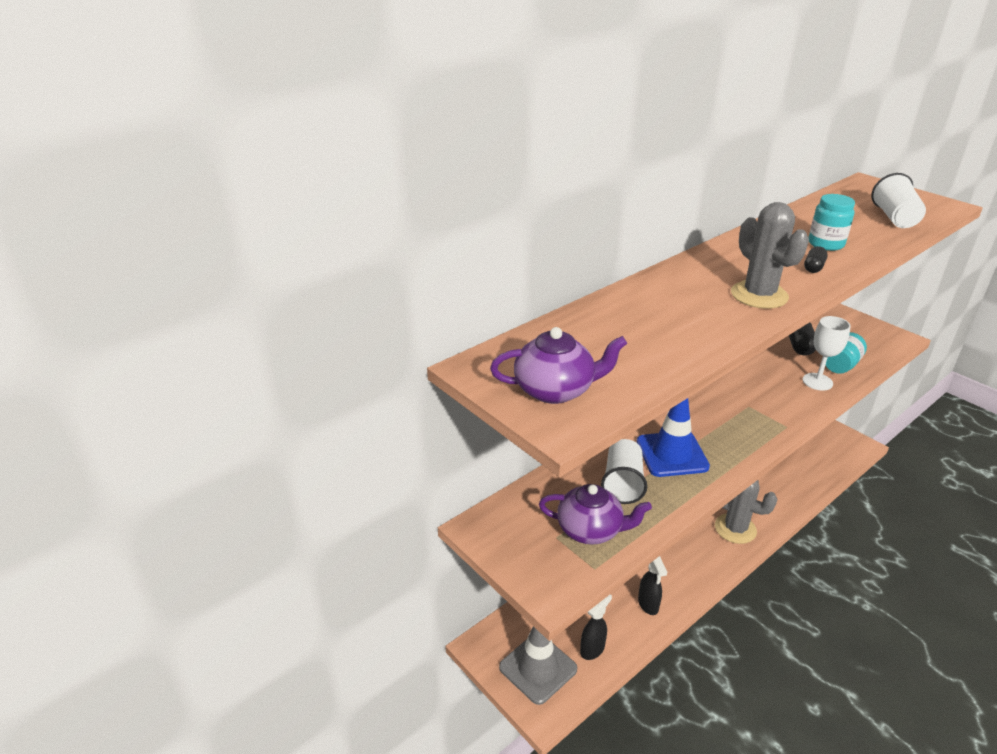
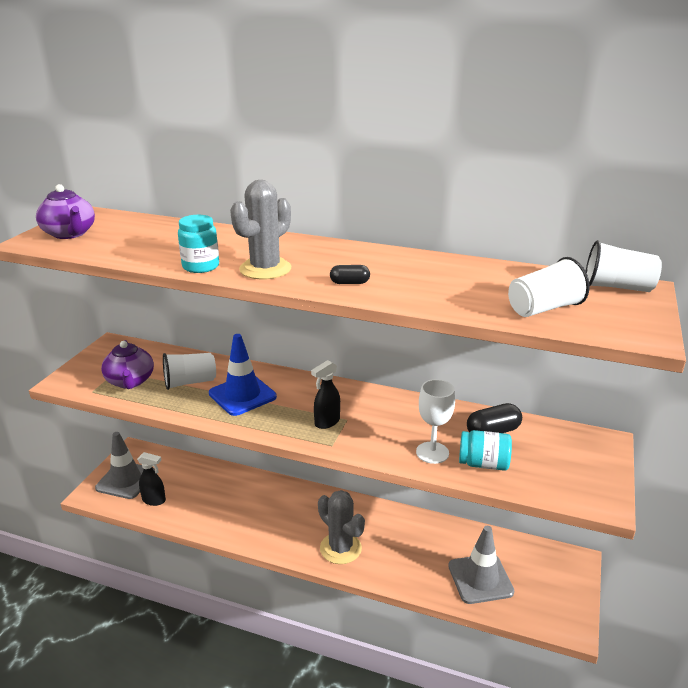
camera: 60 degrees right, 5 degrees down
(648, 605) = (213, 517): black spray bottle -> black spray bottle (327, 422)
(735, 529) = (340, 548): grey cactus -> grey cactus turned 45 degrees counterclockwise
(801, 465) = (480, 579): none -> grey traffic cone
(825, 244) = (415, 283): turquoise jar -> turquoise jar (201, 266)
(863, 188) = (617, 287): none -> white cup

